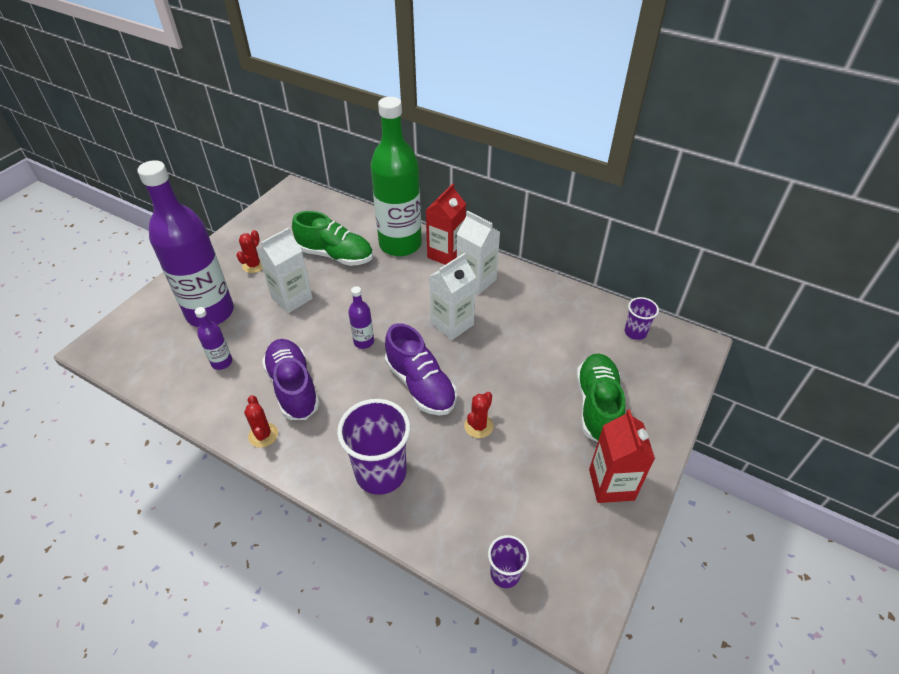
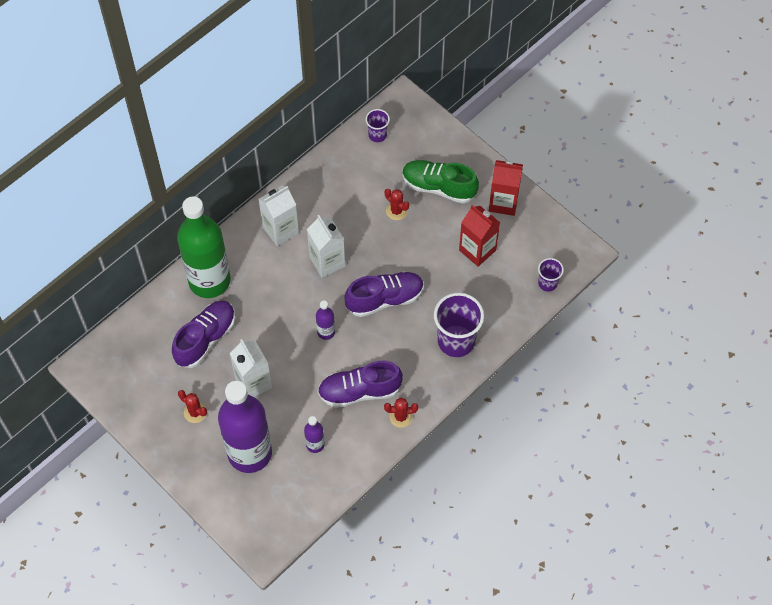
camera: 75 degrees left, 15 degrees up
(335, 255) = (205, 339): green shoe -> purple shoe
(446, 254) = (237, 245): red carton -> red carton (477, 250)
(478, 426) = (434, 269): red cactus -> red cactus (396, 211)

